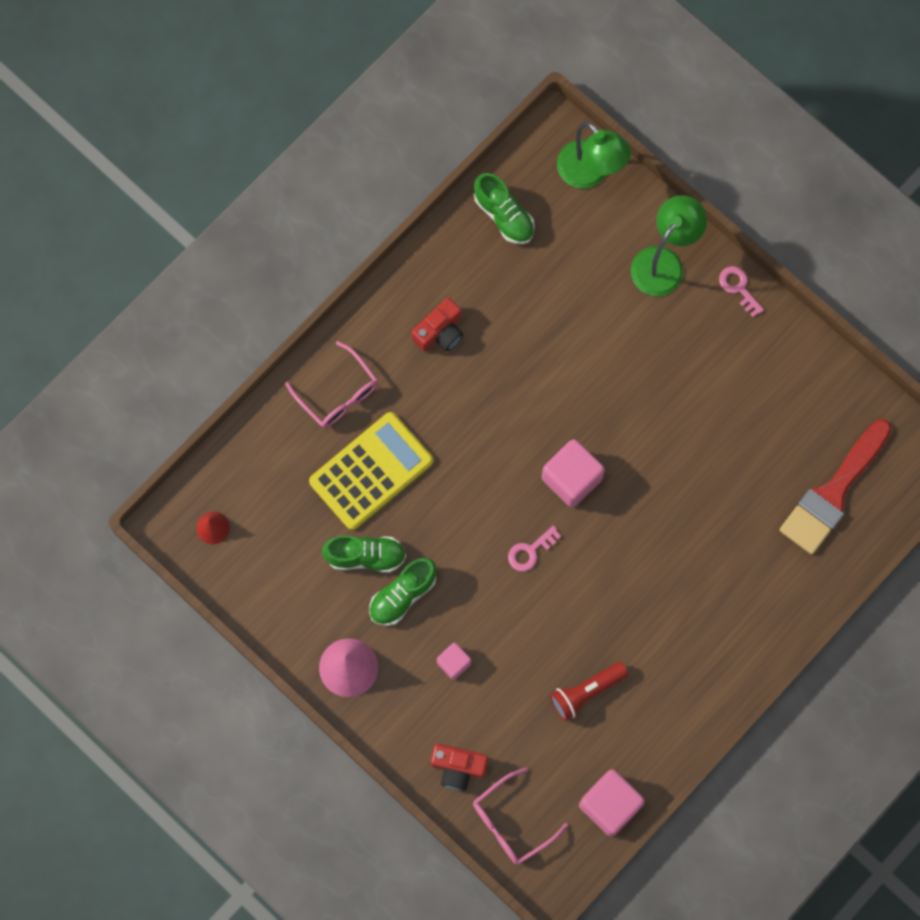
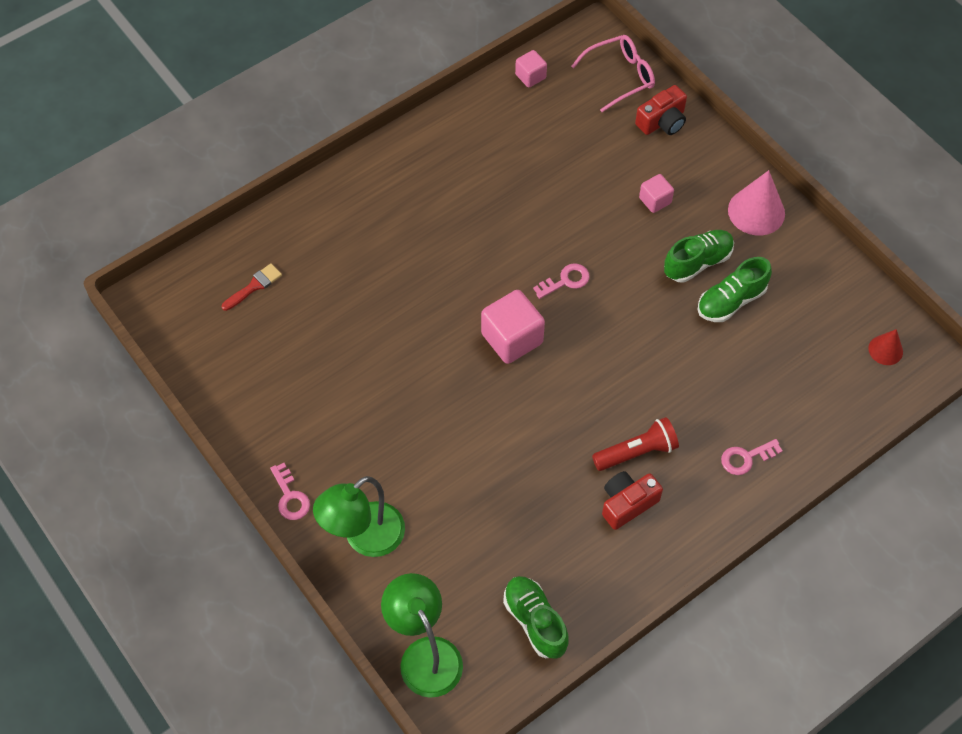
camera: 170 degrees left, 15 degrees down
(338, 393) = (746, 458): pink glasses -> pink key
(365, 556) = (731, 301): green shoe -> green shoe turned 45 degrees counterclockwise
(371, 471) = (717, 377): yellow calculator -> none
(458, 767) = (662, 121): red camera -> red camera turned 120 degrees clockwise
(586, 692) = (534, 160): red flashlight -> red flashlight (637, 452)
(610, 805) = (530, 76): pink cube -> pink cube, size x0.55
(833, 493) = (254, 286): red brush -> red brush, size x0.43

